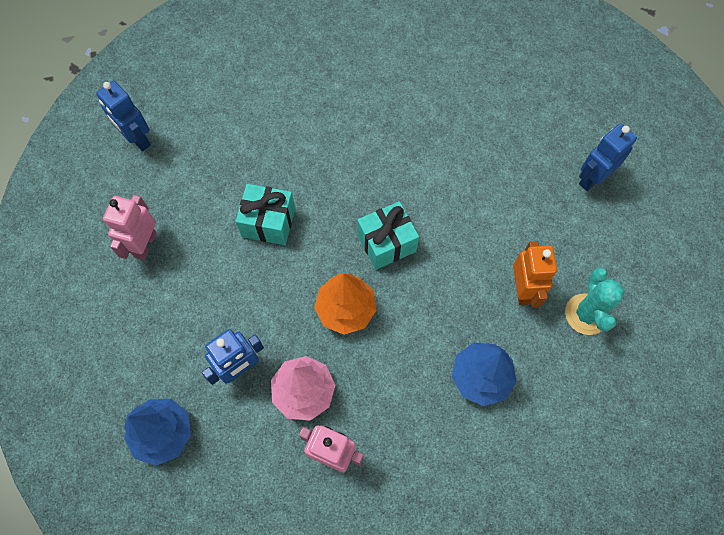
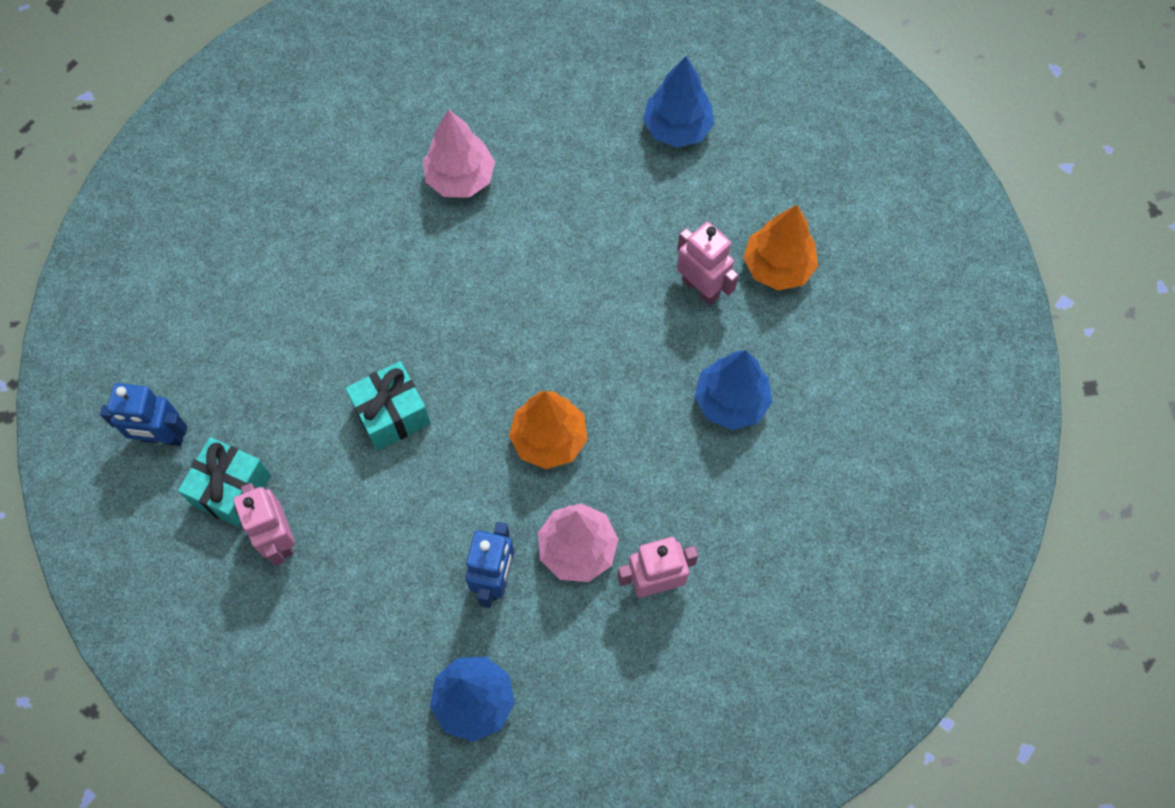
camera: 40 degrees left, 0 degrees up
(386, 243) = (532, 343): turquoise gift -> turquoise gift (232, 490)
(429, 113) = (460, 178): none -> pink tree
(522, 289) = (701, 288): orange robot -> pink robot
(586, 314) = (777, 267): turquoise cactus -> orange tree
(592, 178) = (677, 128): blue robot -> blue tree

